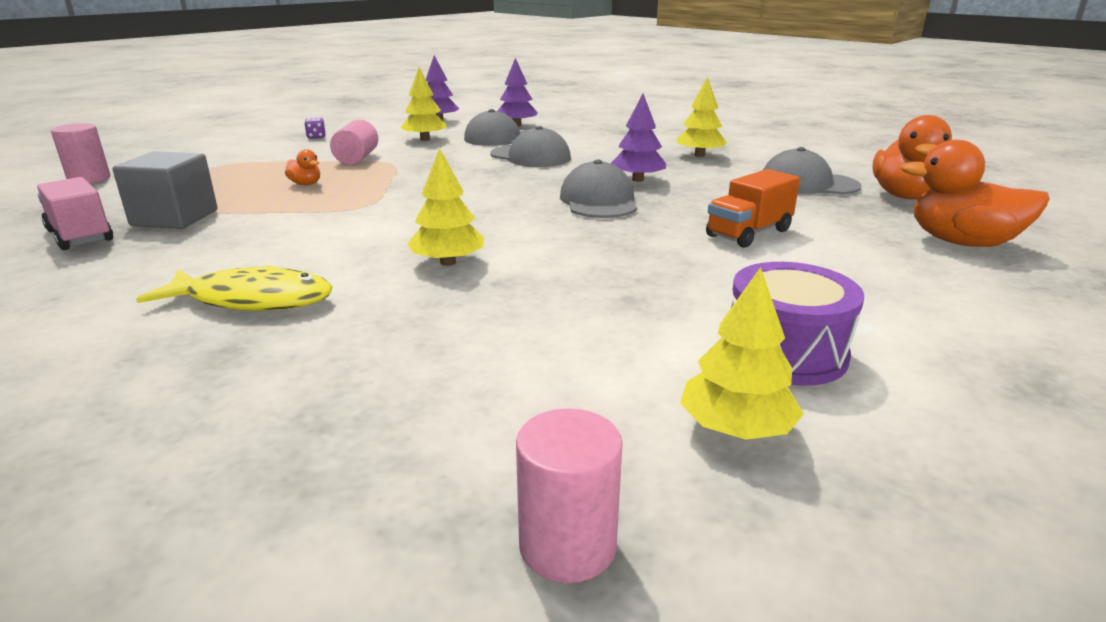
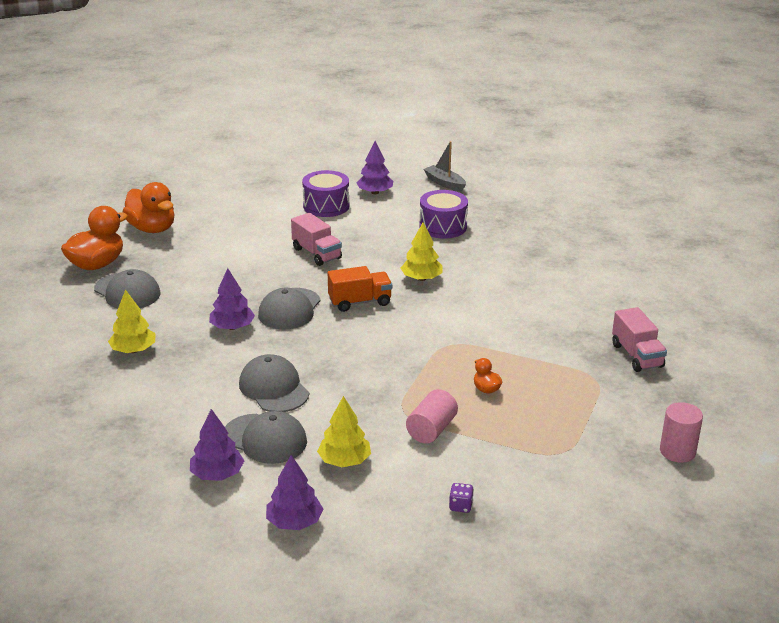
camera: 155 degrees left, 5 degrees up
(175, 218) = (581, 363): grey cube -> none
(253, 300) = (523, 277): yellow fish -> none
(468, 367) = (443, 227): none -> purple drum
(567, 545) = (444, 183): pink cylinder -> grey boat
(659, 262) = (316, 253): none -> pink truck
(736, 429) = (375, 192): yellow tree -> purple tree
(748, 233) = (243, 260): orange truck -> orange truck (360, 302)

